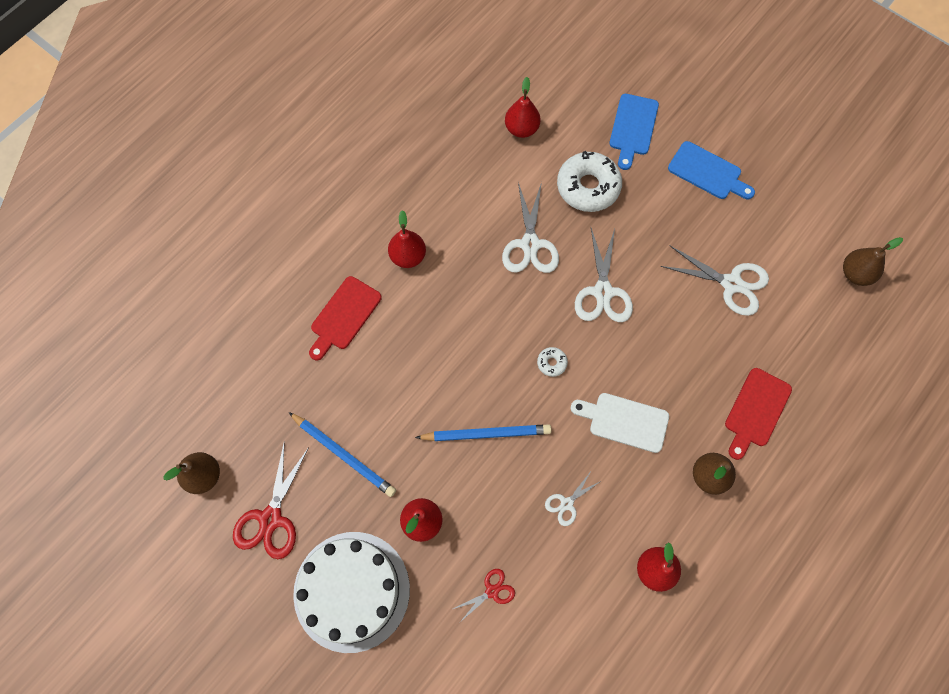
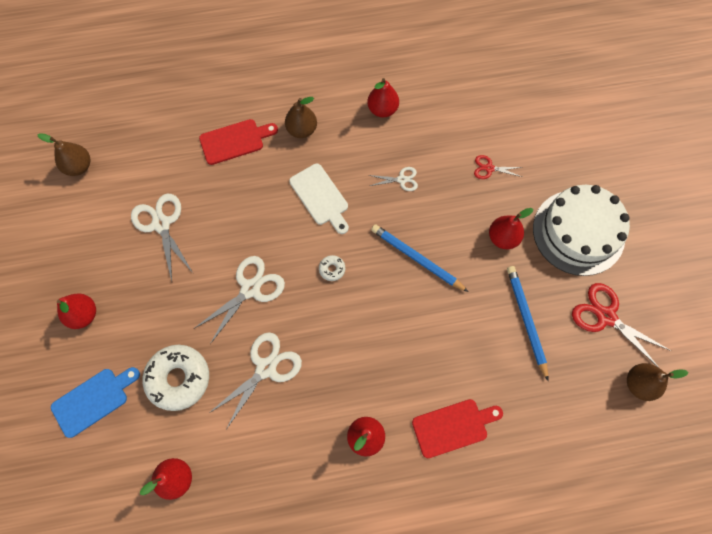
camera: 140 degrees left, 0 degrees up
(271, 518) = (606, 316): red scissors -> red scissors turned 105 degrees counterclockwise
(707, 172) = (83, 315): blue cutting board -> red pear

